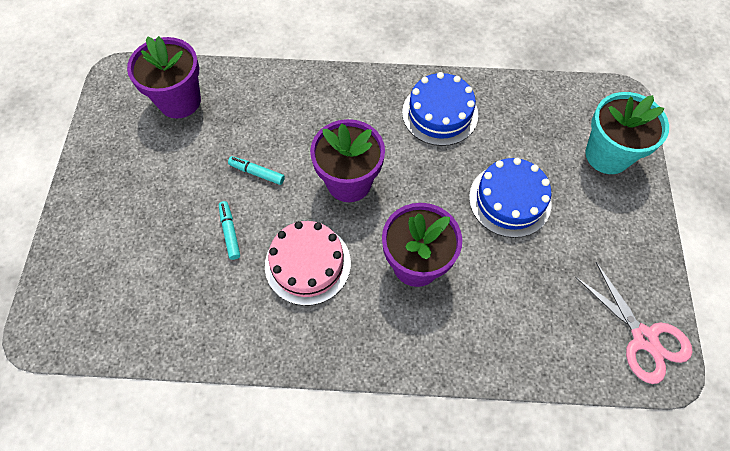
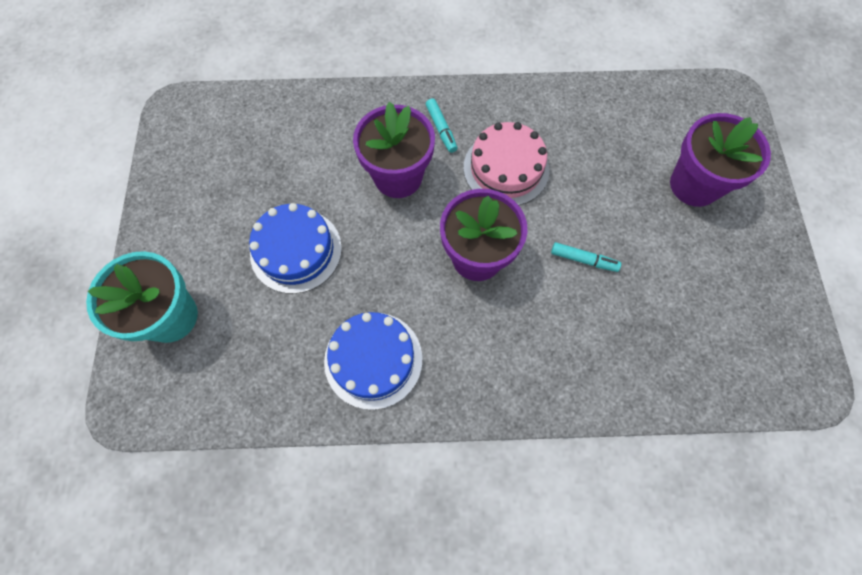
camera: 175 degrees right, 5 degrees up
(179, 101) = (711, 350): purple flower pot -> purple flower pot (694, 185)
(230, 232) = (592, 192): turquoise marker -> turquoise marker (441, 129)
(644, 338) = (188, 129): pink scissors -> none

